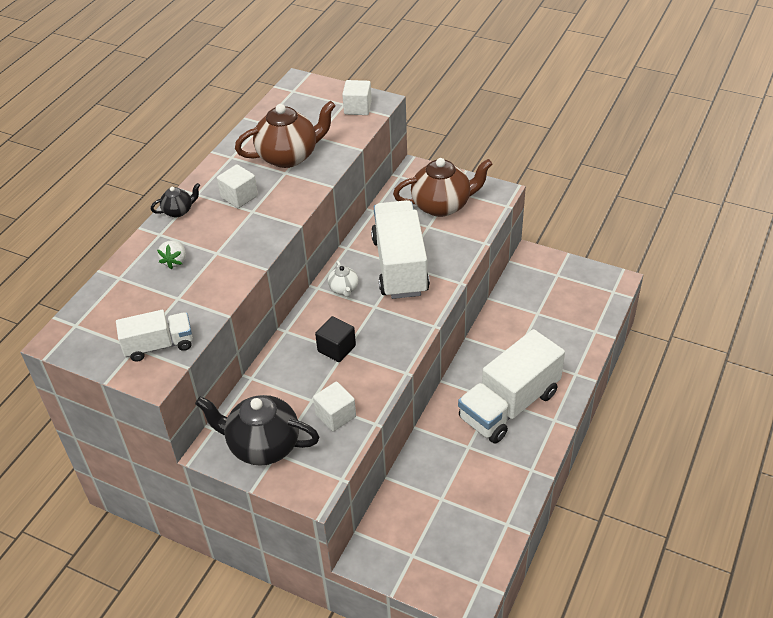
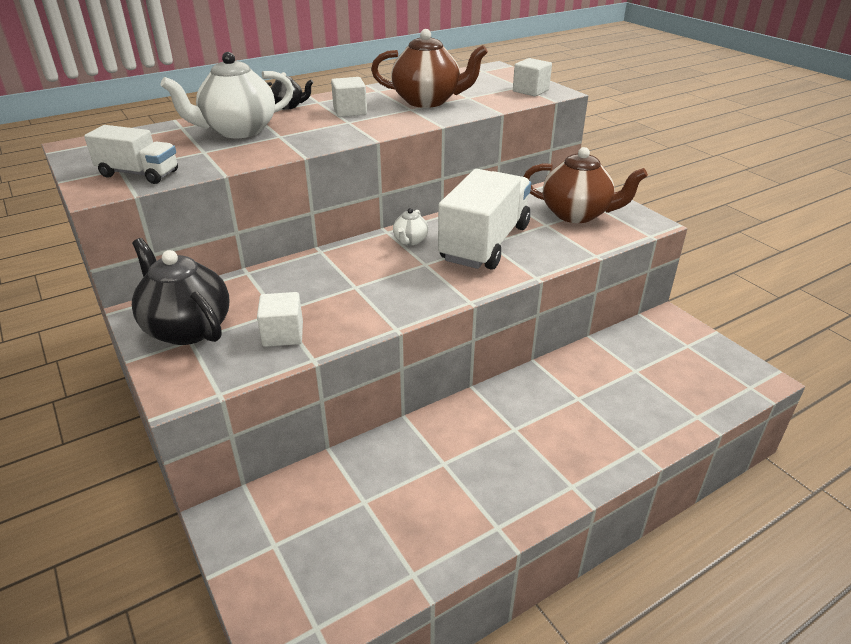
camera: 30 degrees right, 10 degrees down
(175, 261) = (238, 131): white strawberry -> white teapot
(336, 348) = (350, 281): black cube -> none
(509, 405) = (528, 444): white truck -> none

